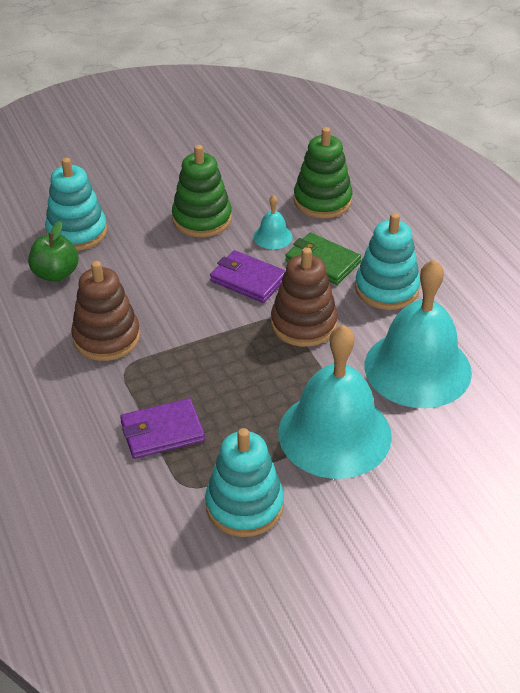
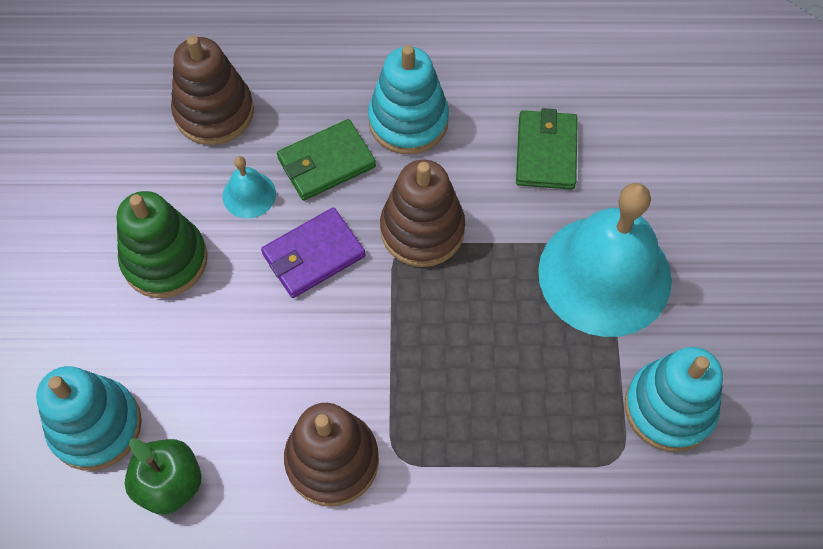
camera: 65 degrees left, 20 degrees up
(162, 432) = (525, 453): purple wallet -> none
(322, 201) = (214, 112): green stacking toy -> brown stacking toy
(417, 368) = (546, 152): turquoise bell -> green wallet

